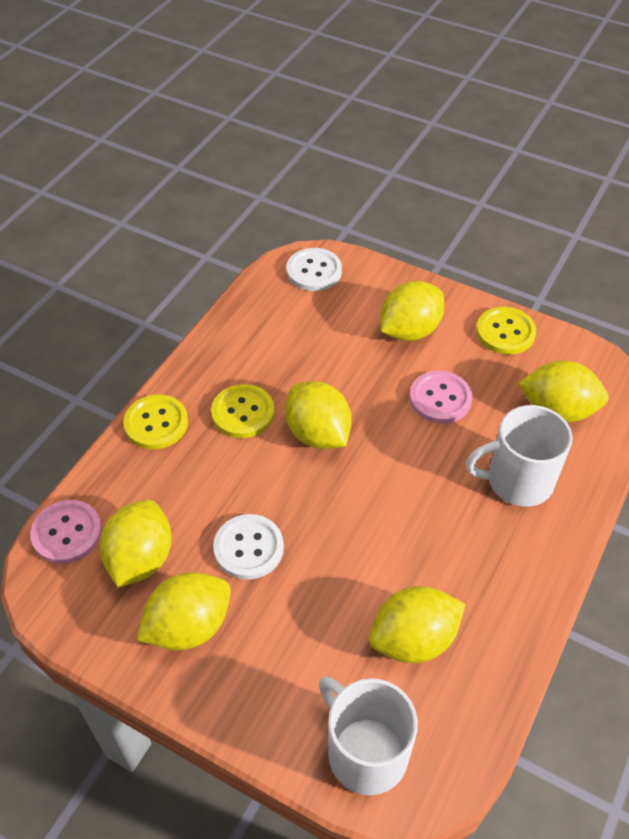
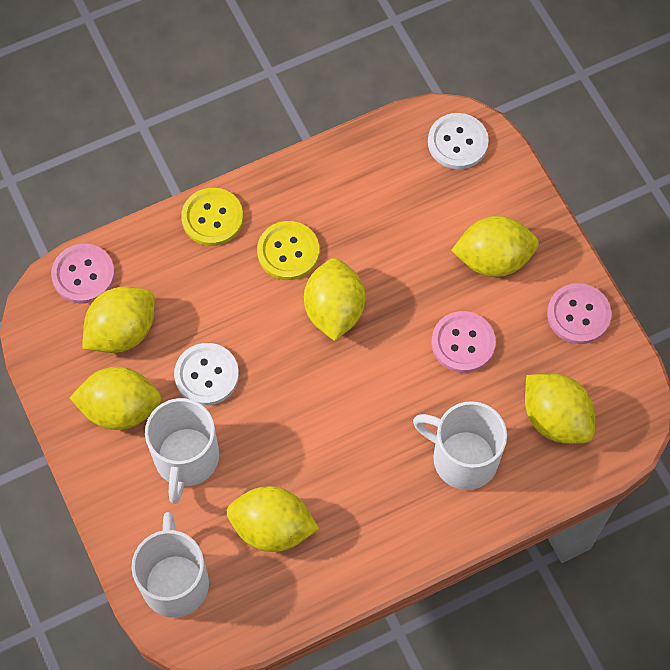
camera: 35 degrees right, 15 degrees up
(286, 631) = (186, 459): none -> white mug
(505, 332) = (578, 314): yellow button -> pink button

